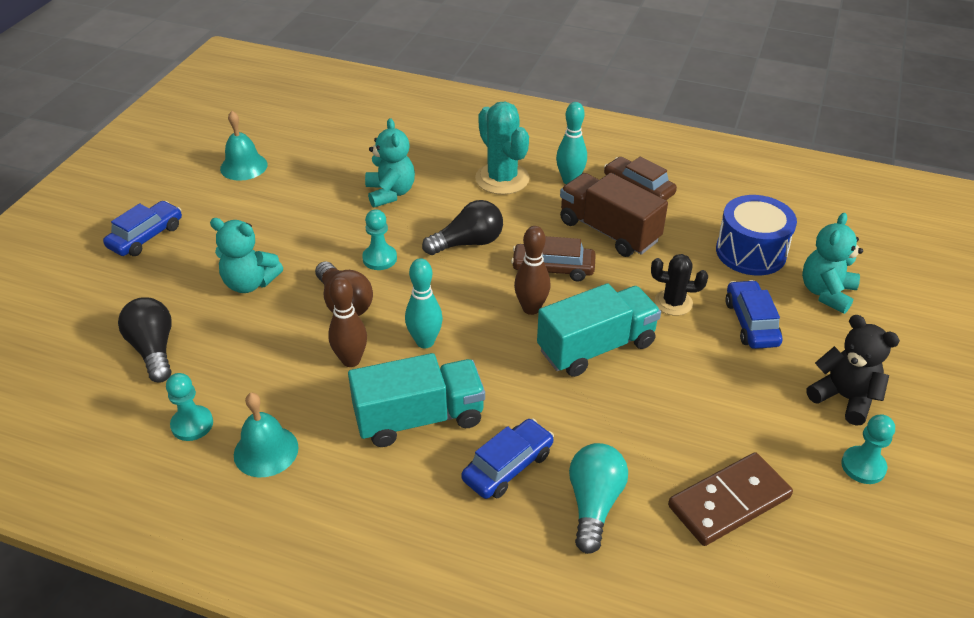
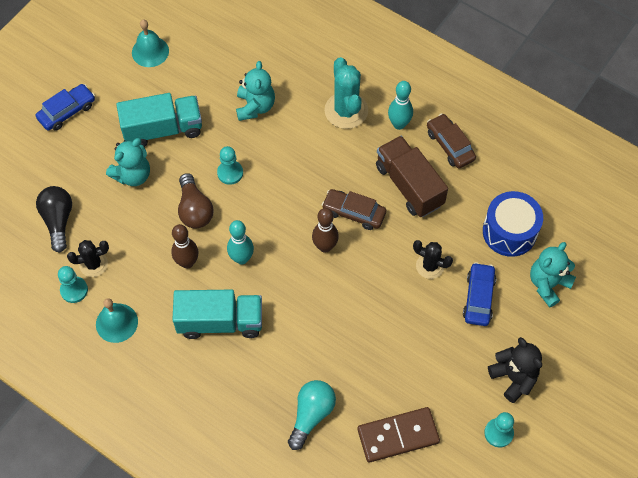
camera: 15 degrees right, 20 degrees up
(215, 388) = (93, 264): none -> black cactus
(250, 283) = (133, 175): turquoise teddy bear -> turquoise teddy bear turned 75 degrees counterclockwise
(468, 243) = (299, 172): black light bulb -> none
(508, 466) = (266, 373): blue car -> none
(596, 347) = (359, 292): turquoise truck -> turquoise truck (163, 129)

